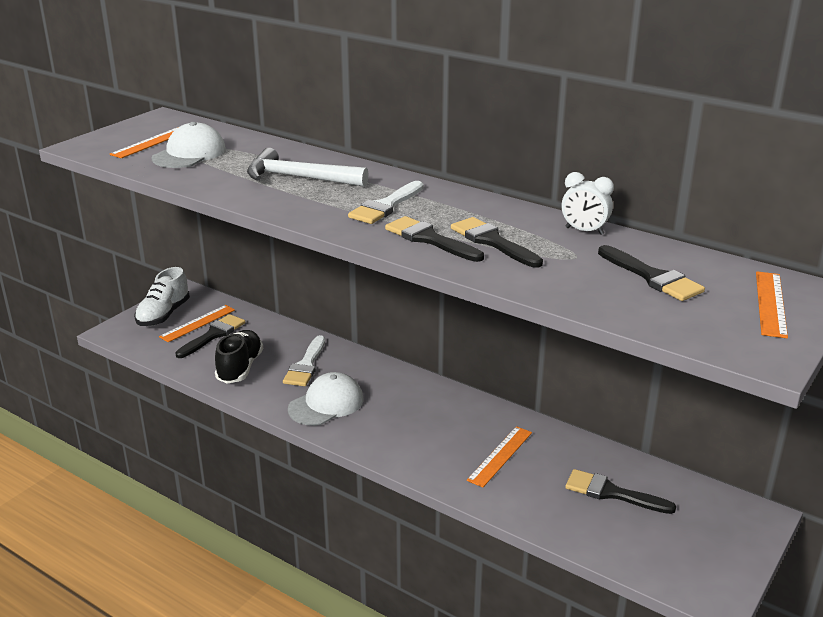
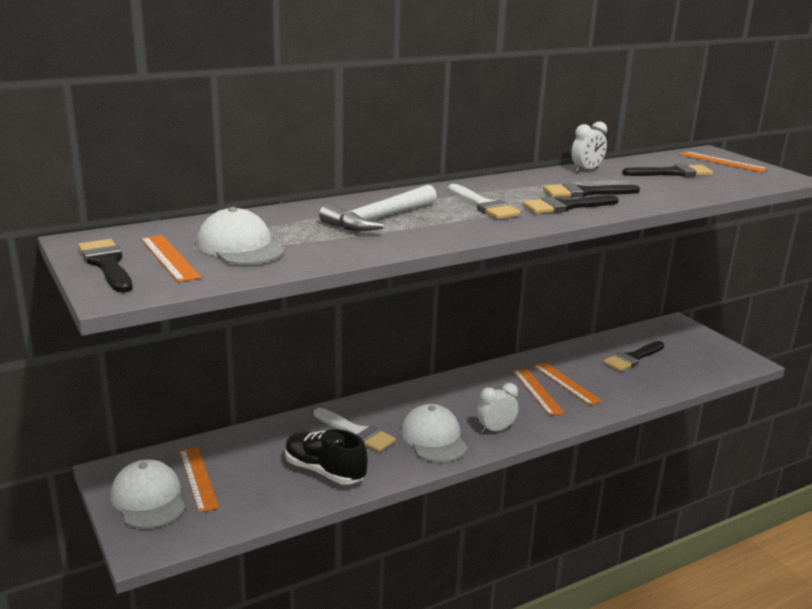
camera: 65 degrees left, 5 degrees down
(163, 315) = (148, 499): white shoe -> white cap
(213, 335) = (237, 473): black brush -> black brush (107, 264)
(367, 433) = (495, 430): none -> white clock
(464, 441) = (537, 391): none -> orange ruler

